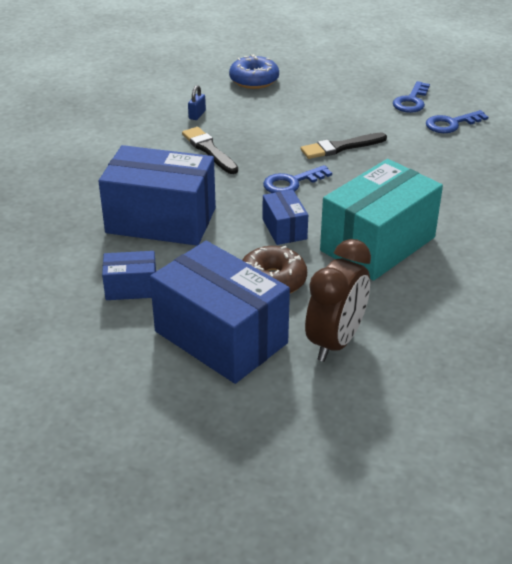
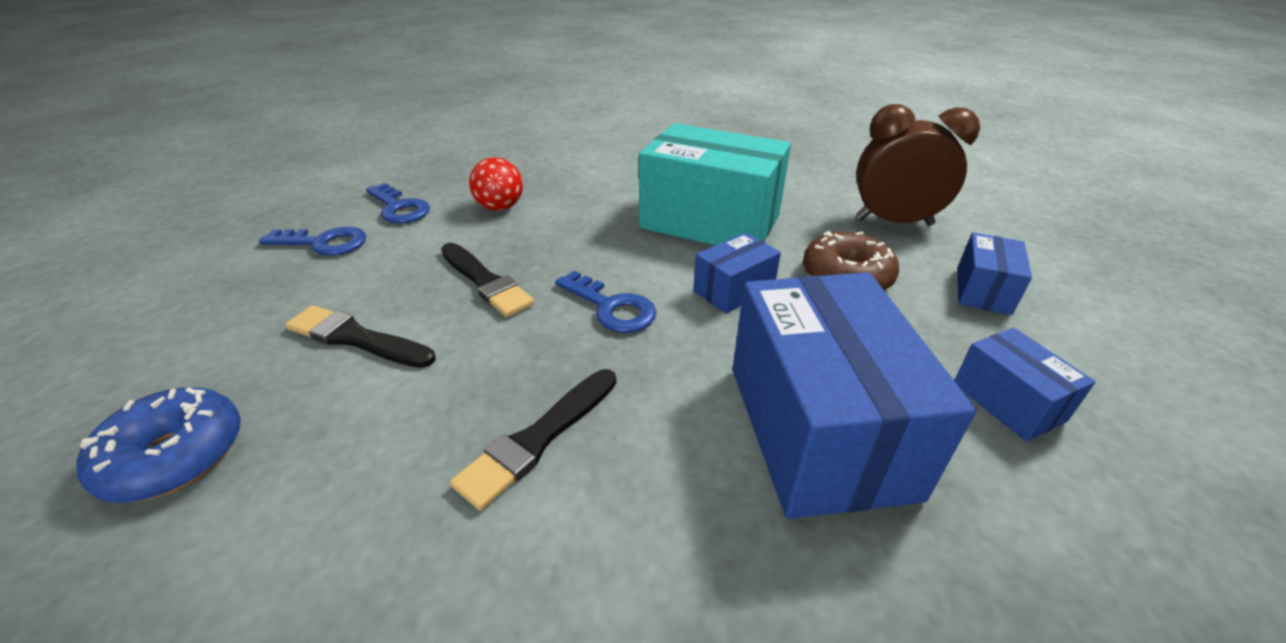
camera: 110 degrees left, 0 degrees up
(197, 115) = (368, 516): blue padlock -> none
(221, 337) = (983, 290): blue box -> blue box, size x0.48
(307, 111) = (356, 338): none -> black brush
(438, 160) = (500, 207): none -> red ball

